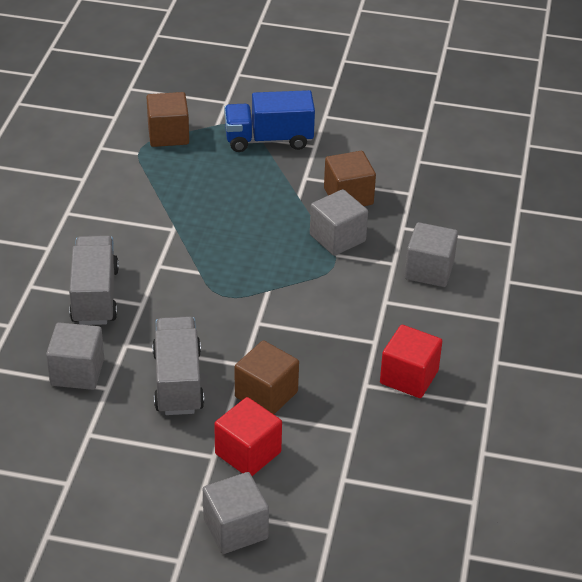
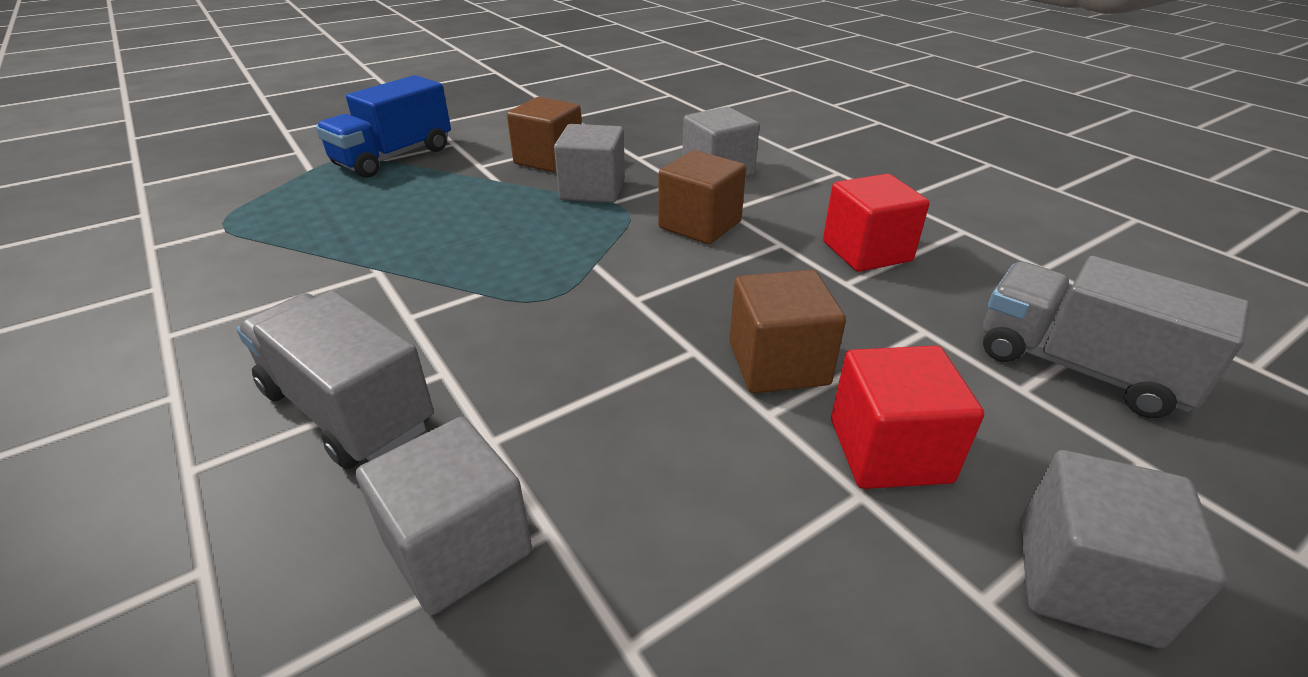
camera: 45 degrees left, 5 degrees down
(168, 135) = (251, 198): brown cube -> brown cube (700, 225)
(178, 382) = (647, 432): grey truck -> grey truck (1078, 367)

